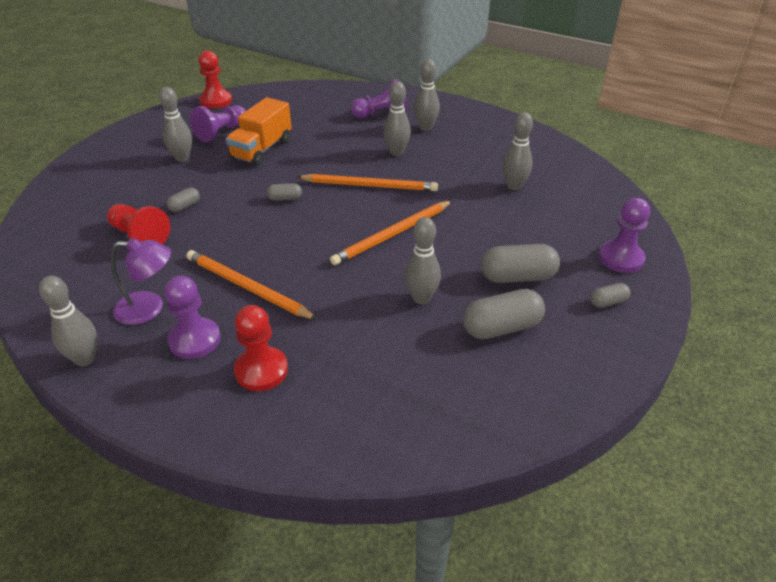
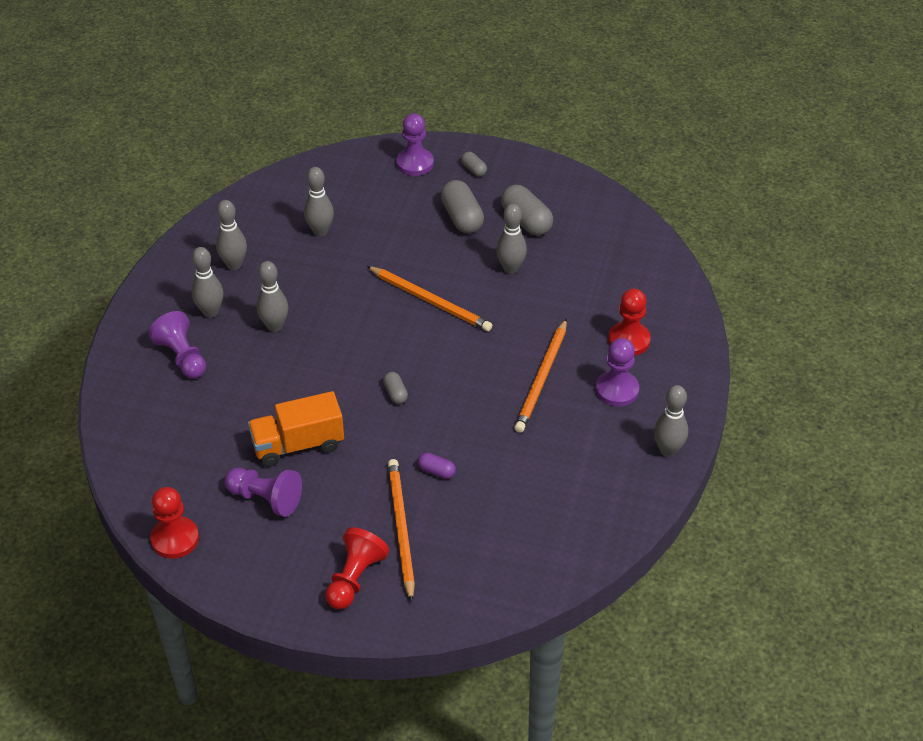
camera: 105 degrees left, 5 degrees up
(139, 236) = (500, 487): red pawn -> red pawn (355, 578)
(149, 308) = (595, 434): purple lamp -> none
(182, 158) = (338, 514): grey bowling pin -> grey bowling pin (234, 264)
(185, 206) = (436, 471): grey capsule -> purple capsule
(262, 149) = (298, 445): orange truck -> orange truck turned 150 degrees clockwise
(370, 186) = (350, 333): orange pencil -> orange pencil (401, 529)

